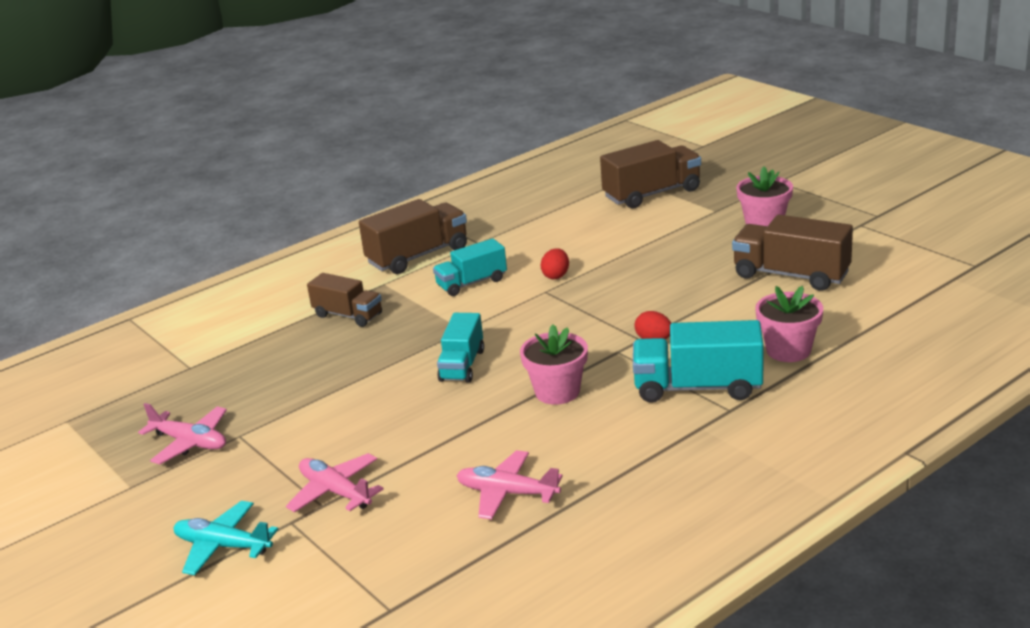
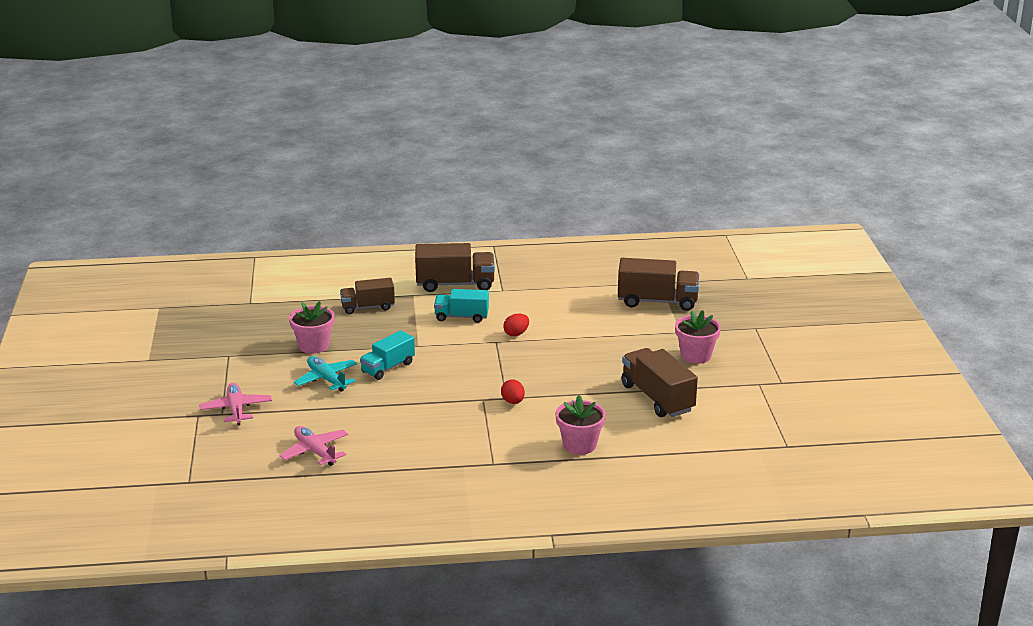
camera: 30 degrees right, 0 degrees up
(190, 443) = (201, 348): pink plane -> none
(223, 546) = (154, 412): turquoise plane -> turquoise plane (327, 379)
(348, 315) = (368, 307): brown truck -> brown truck turned 105 degrees clockwise
(557, 392) = (416, 408): pink flower pot -> pink flower pot (313, 346)
(697, 388) = (494, 442): turquoise truck -> none

